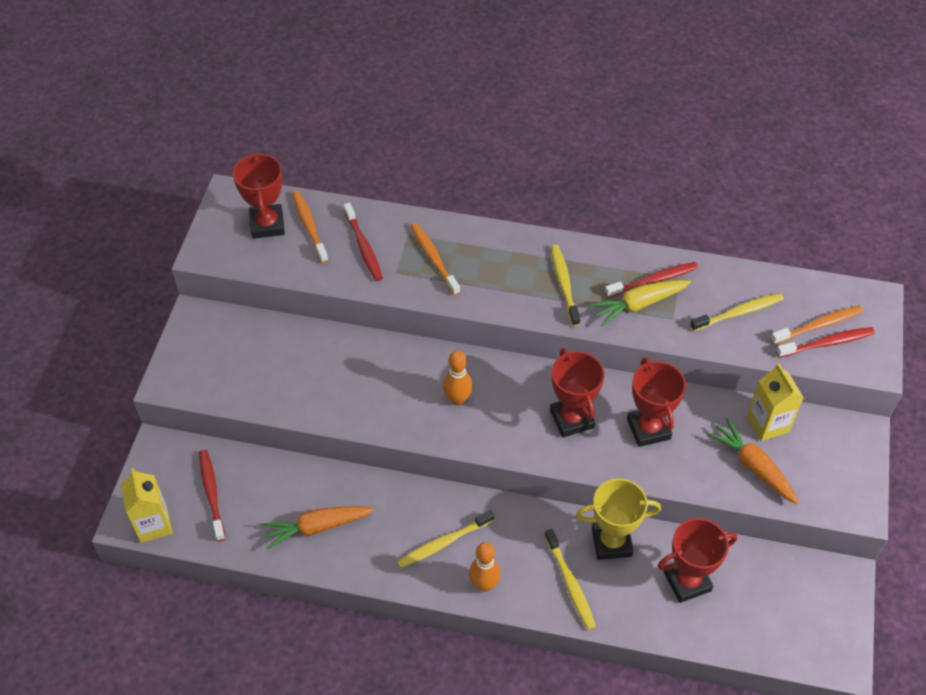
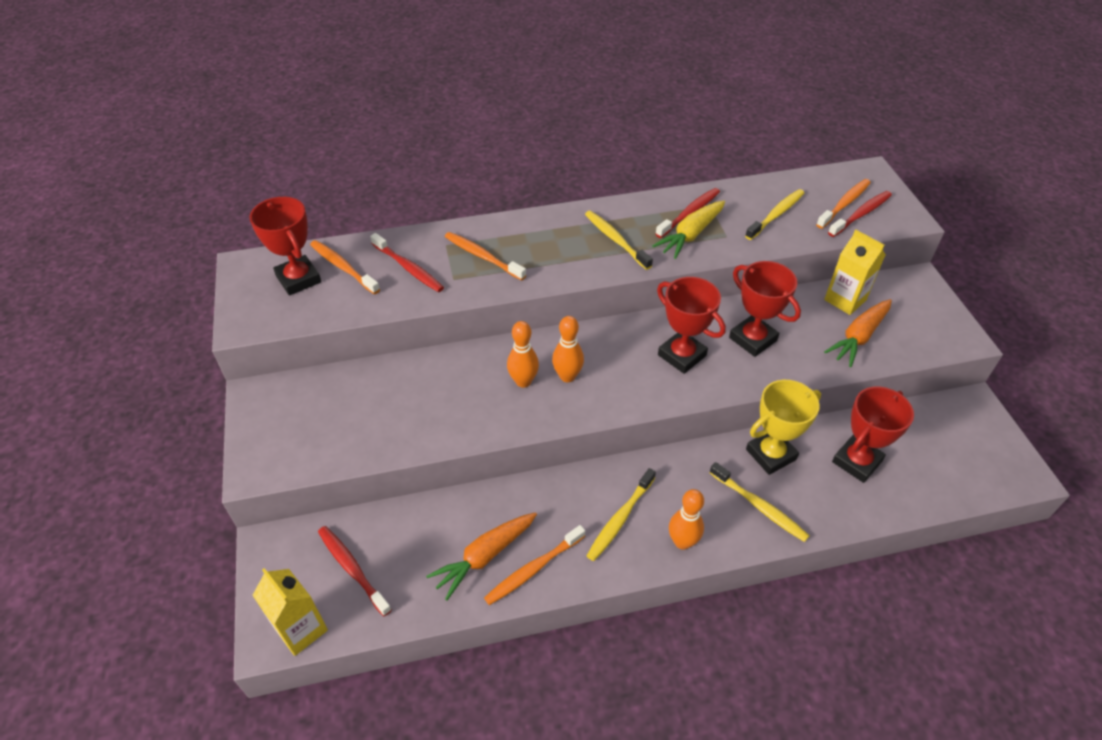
camera: 25 degrees left, 5 degrees down
(349, 554) = (533, 569): none -> orange toothbrush
(417, 389) = (523, 381): none -> orange bowling pin
(753, 466) = (858, 337): orange carrot -> orange carrot turned 75 degrees counterclockwise

